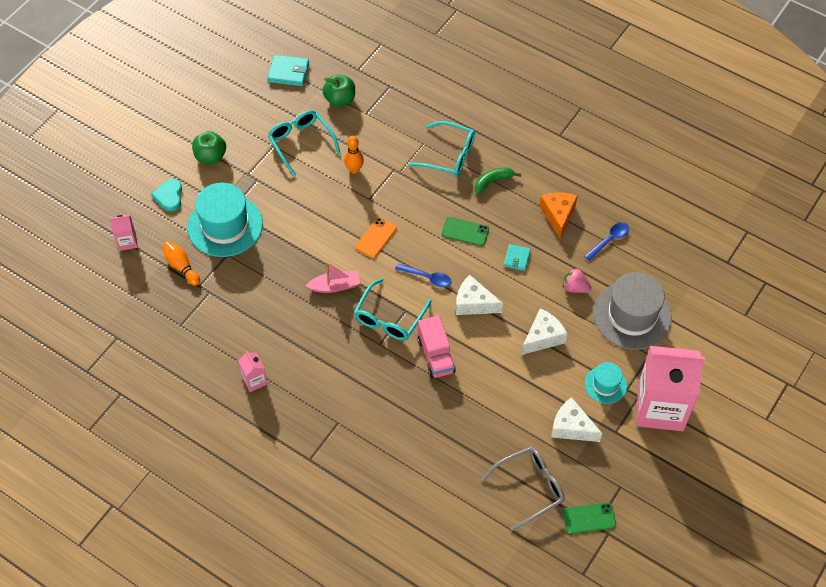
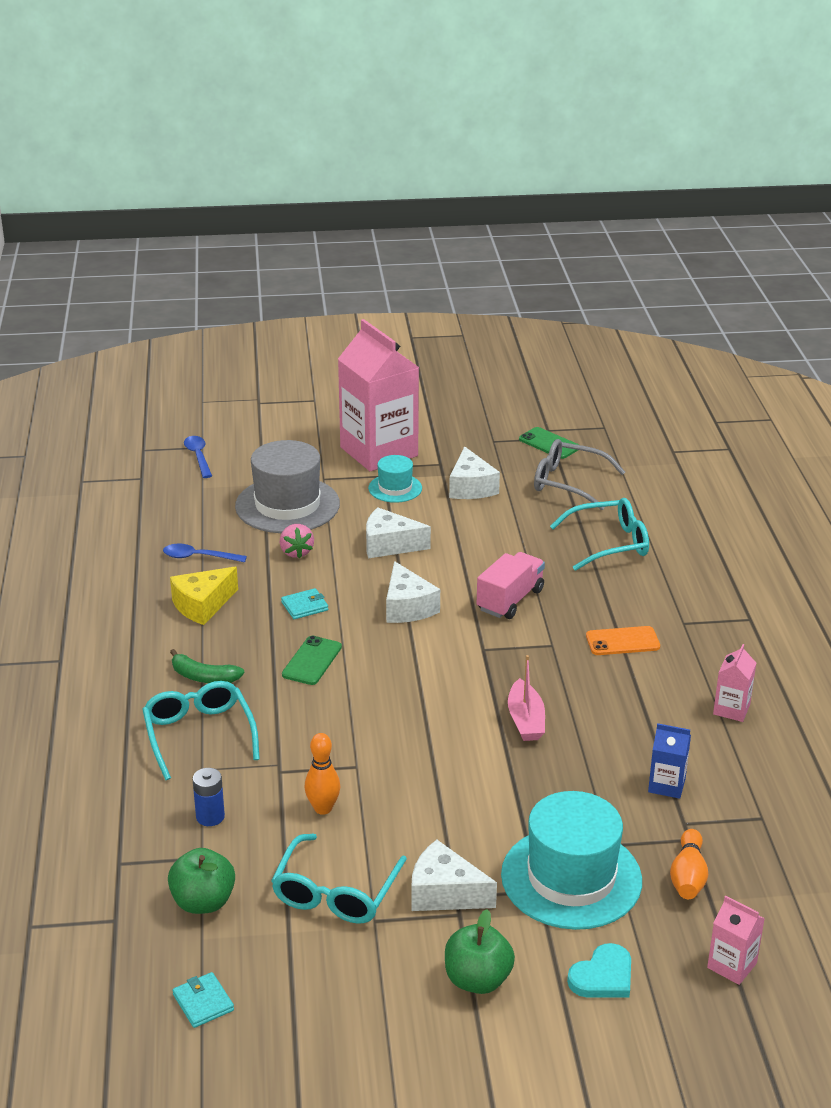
camera: 130 degrees left, 25 degrees down
(237, 306) = (666, 785): none -> blue carton
(263, 177) = (444, 893): none -> white cheese
(288, 72) = (203, 1002): turquoise wallet -> turquoise wallet, size x0.64
(335, 286) = (525, 720): pink boat -> pink boat turned 135 degrees counterclockwise
(376, 238) = (411, 726): orange phone -> orange phone (622, 641)
(388, 129) = (210, 817): none -> blue battery
(389, 318) = (509, 655): turquoise glasses -> turquoise glasses (608, 543)
(427, 277) = (417, 656): blue spoon -> blue spoon (198, 456)
(465, 231) = (312, 661): green phone -> green phone turned 45 degrees clockwise
(558, 215) = (202, 605): orange cheese -> yellow cheese

